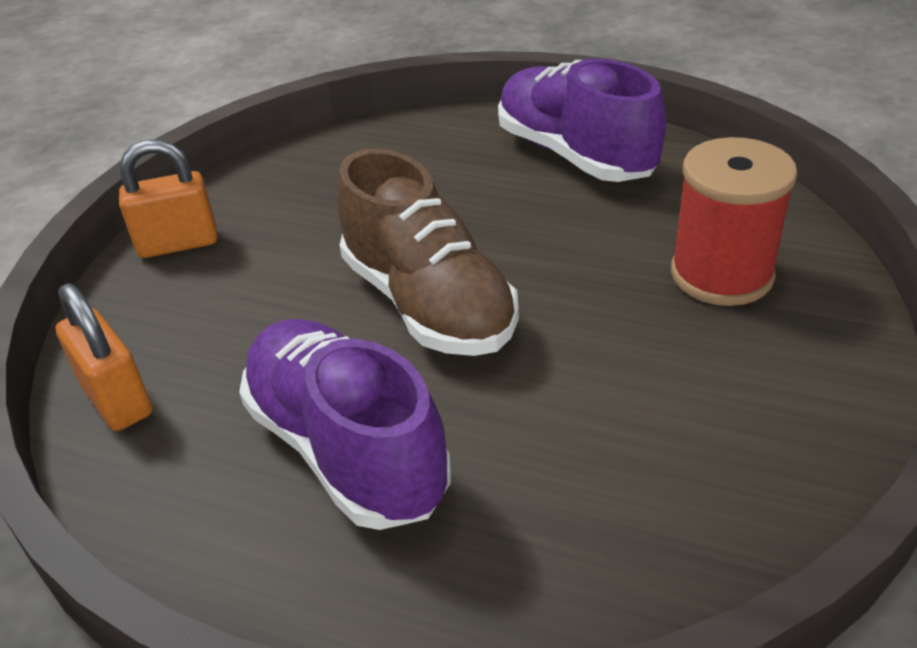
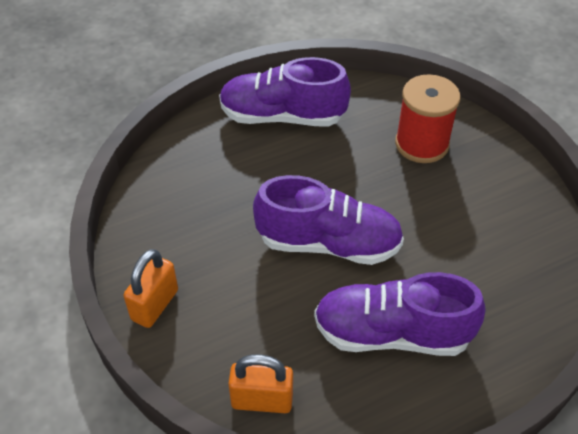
camera: 50 degrees left, 10 degrees up
(428, 303) = (328, 243): brown shoe -> purple shoe

